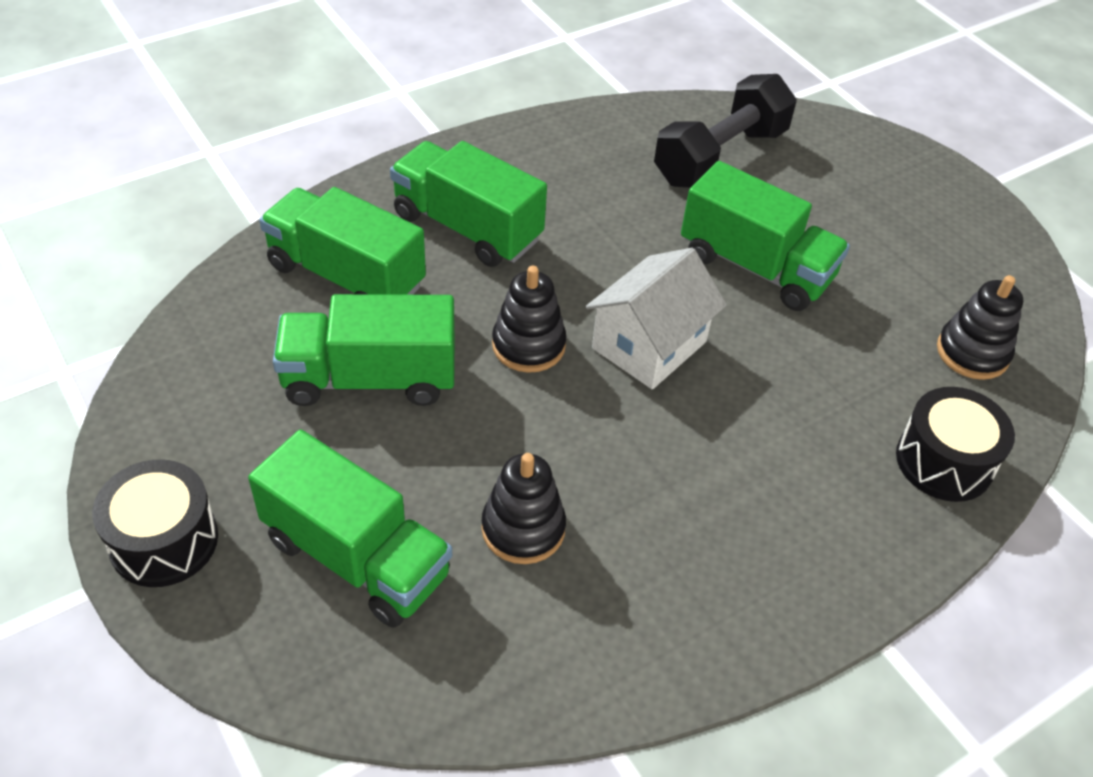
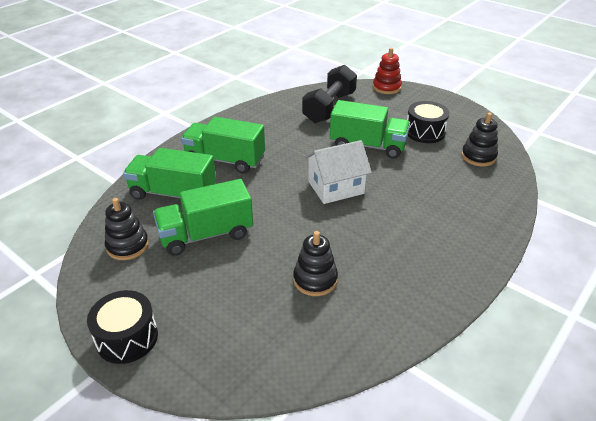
camera: 15 degrees left, 10 degrees down
(356, 557) = (236, 316): green truck -> none
(528, 345) = (279, 201): black stacking toy -> black stacking toy (127, 246)
(649, 345) = (336, 187): white house -> white house turned 45 degrees clockwise
(861, 136) = (386, 87): none -> red stacking toy
(944, 461) = (490, 201): black drum -> black drum (425, 132)

